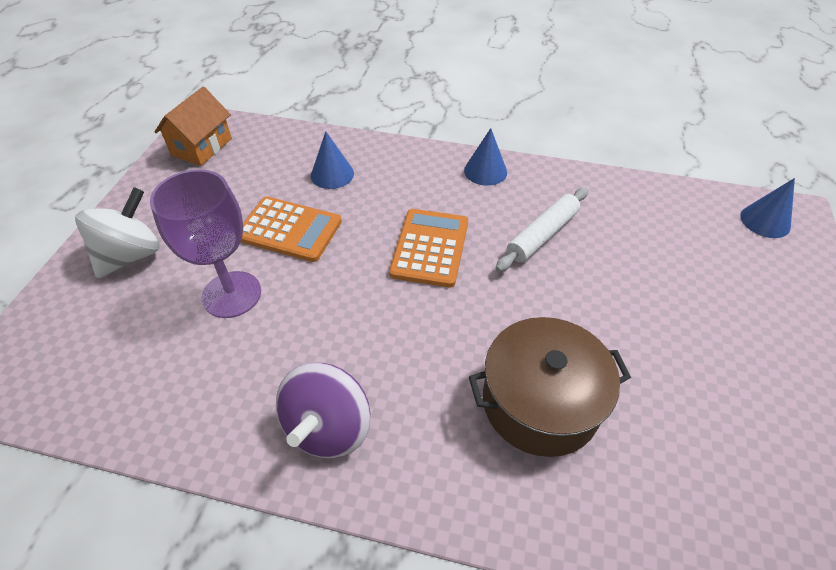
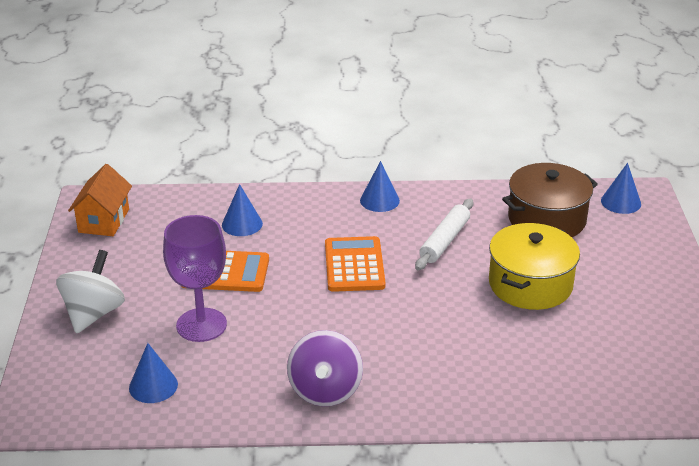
camera: 15 degrees left, 15 degrees down
(137, 370) = (153, 386): none -> blue cone
(540, 402) = (476, 347): brown pot -> brown pot (546, 219)
(632, 317) = (530, 284): none -> yellow pot

